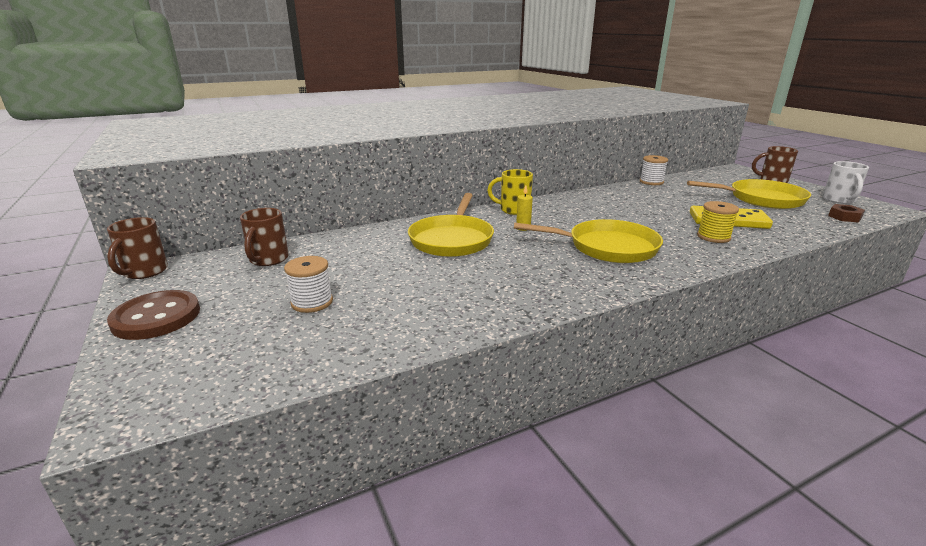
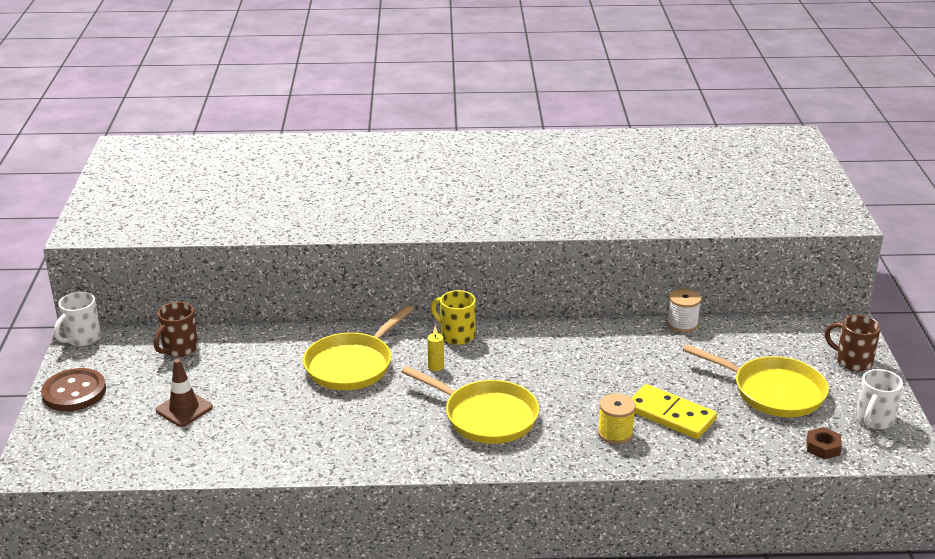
camera: 25 degrees right, 5 degrees up
(144, 272) = (82, 338): brown mug -> white mug
(312, 302) = (184, 409): white spool -> brown traffic cone

